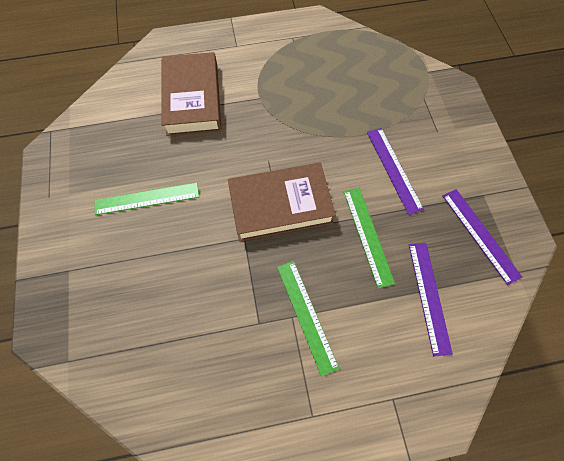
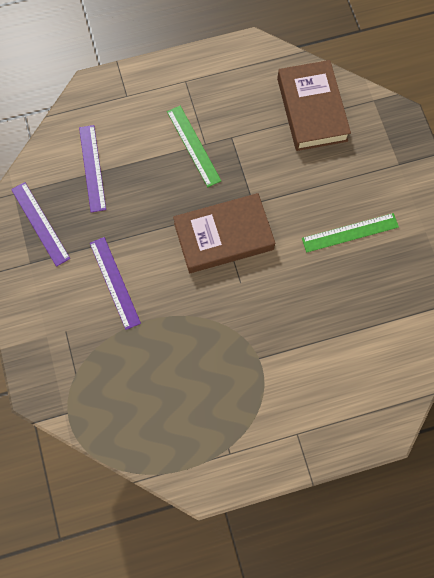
camera: 175 degrees right, 5 degrees up
(192, 99) = (332, 350): brown book -> brown book (312, 109)
(367, 235) = (142, 214): green ruler -> none

